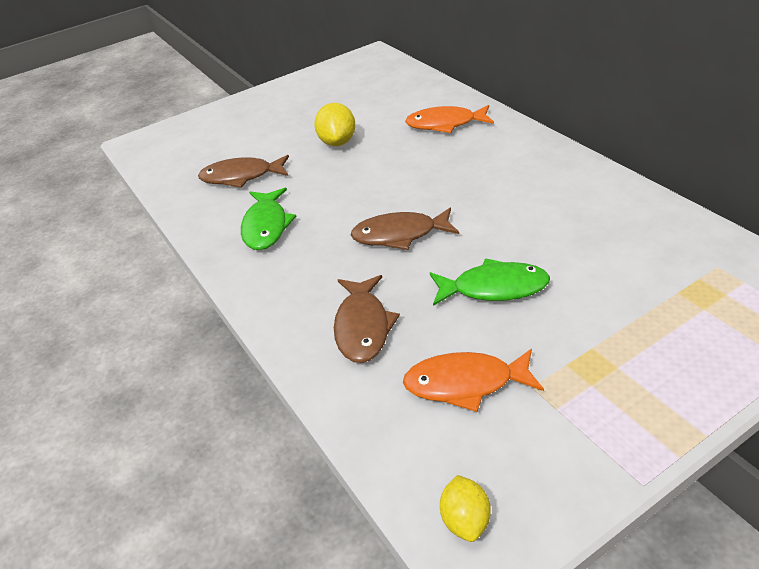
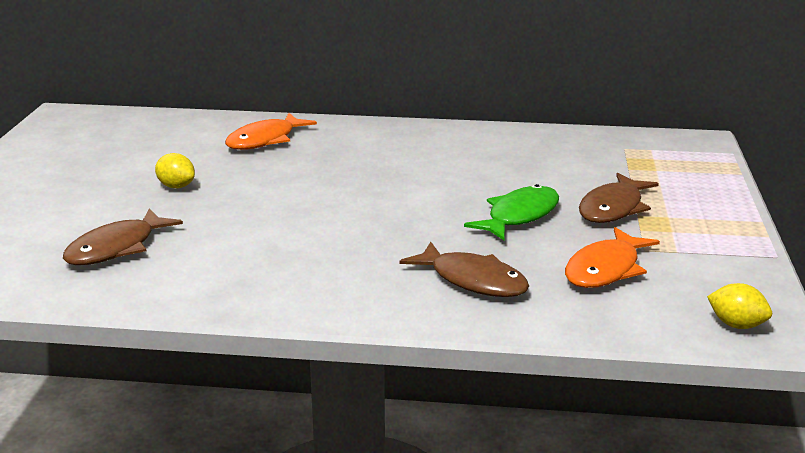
camera: 55 degrees left, 15 degrees down
(266, 226) = (236, 267): green fish -> none
(337, 142) = (176, 186): yellow lemon -> yellow lemon, size x0.67
(400, 235) = (382, 219): brown fish -> brown fish (613, 208)

